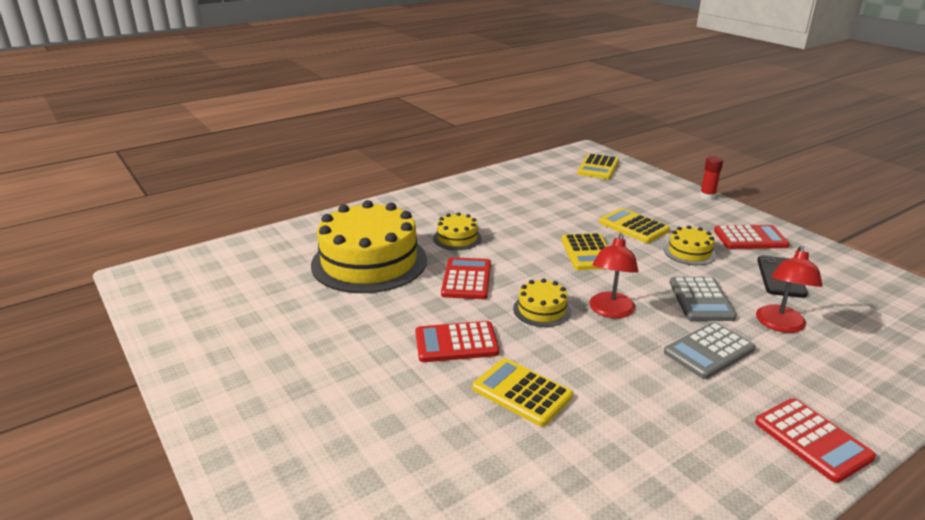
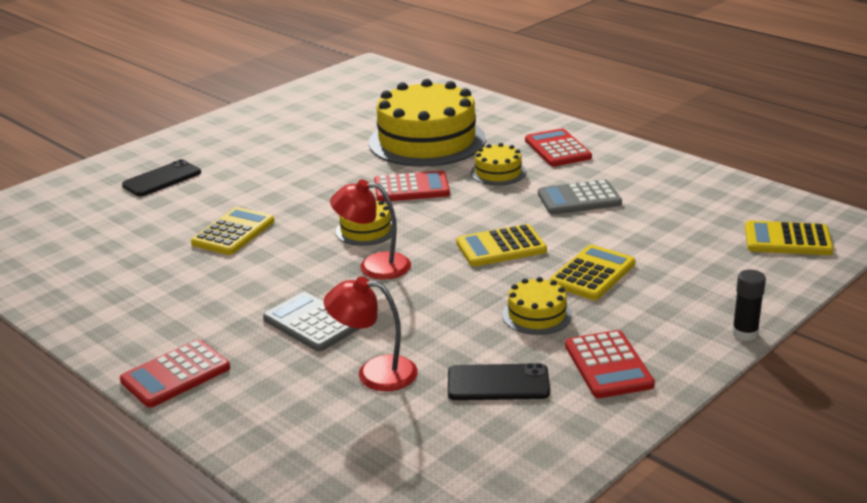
camera: 80 degrees right, 0 degrees up
(346, 453) = (162, 179): none -> black phone
(456, 343) = (300, 197): red calculator -> red calculator (557, 149)
(701, 300) = (416, 321): grey calculator -> grey calculator (579, 199)
(707, 196) = (745, 333): red glue stick -> black glue stick

